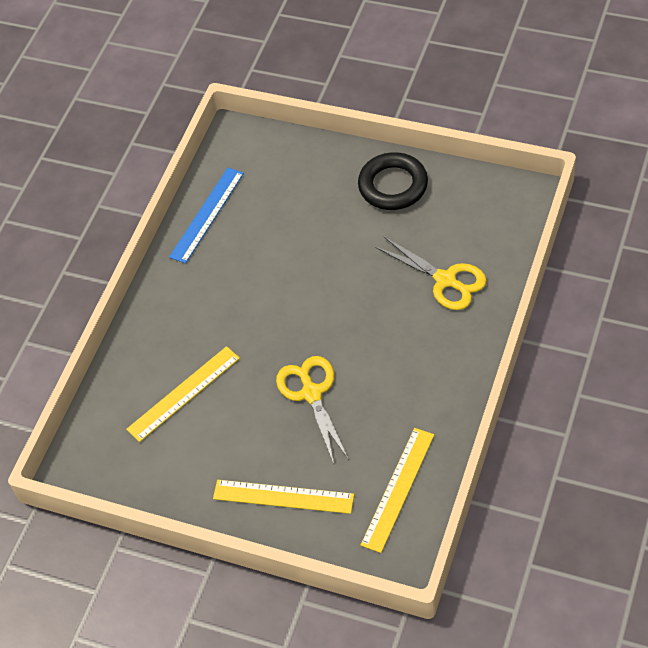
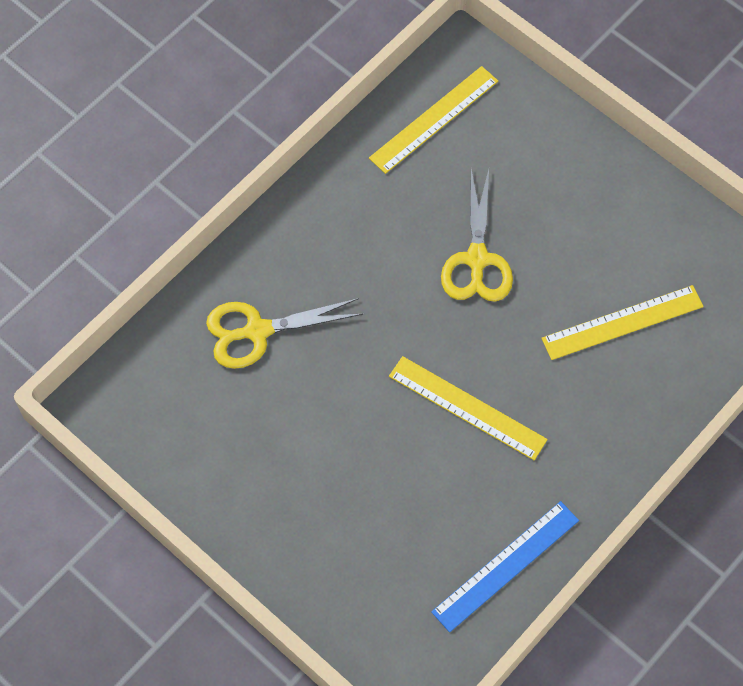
camera: 165 degrees left, 10 degrees up
(283, 496) = (555, 160): yellow ruler -> yellow ruler (467, 408)
(393, 185) = (248, 495): black ring -> none
(445, 280) = (257, 331): yellow scissors -> yellow scissors turned 75 degrees counterclockwise

